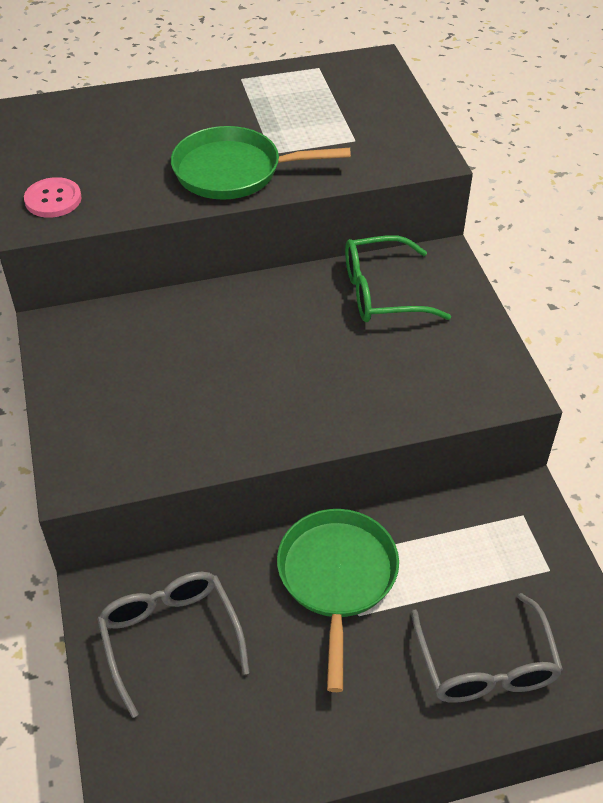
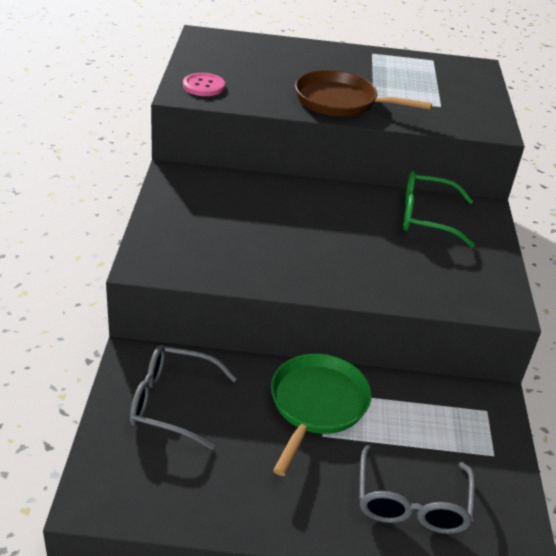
camera: 15 degrees right, 10 degrees down
(170, 637) = (171, 403): grey glasses -> grey glasses turned 75 degrees counterclockwise
(234, 171) = (340, 102): green pan -> brown pan

